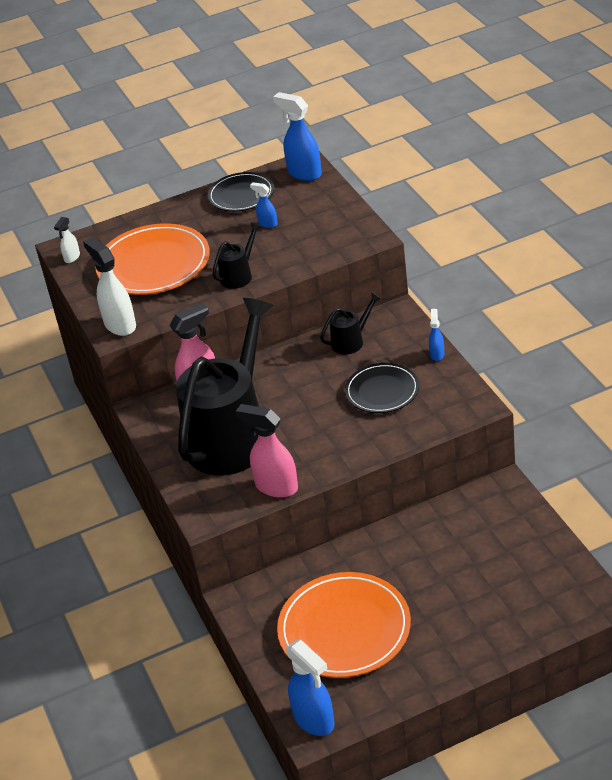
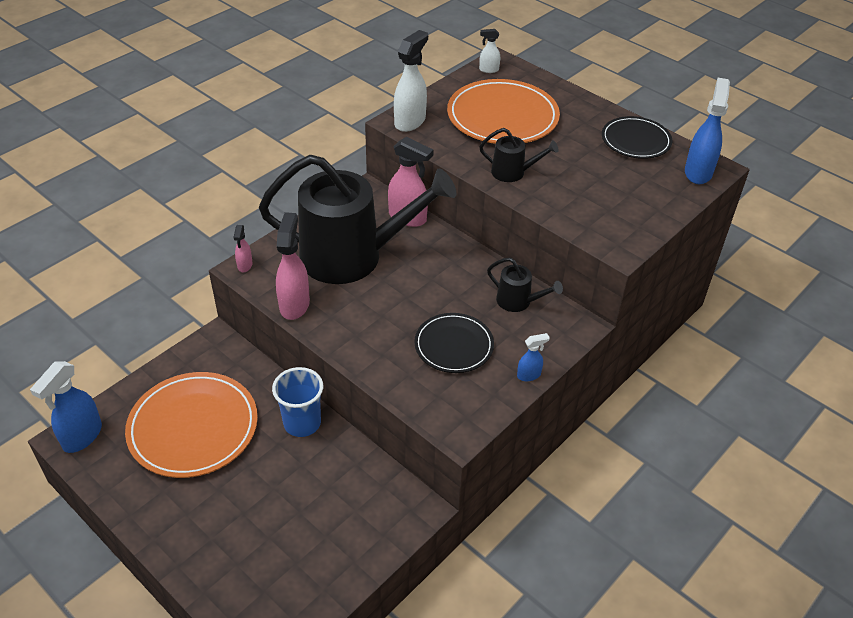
camera: 60 degrees right, 5 degrees up
(200, 516) = (245, 265): none -> pink spray bottle
(267, 224) = (601, 169): blue spray bottle -> none
(377, 547) = (302, 423): none -> blue cup

